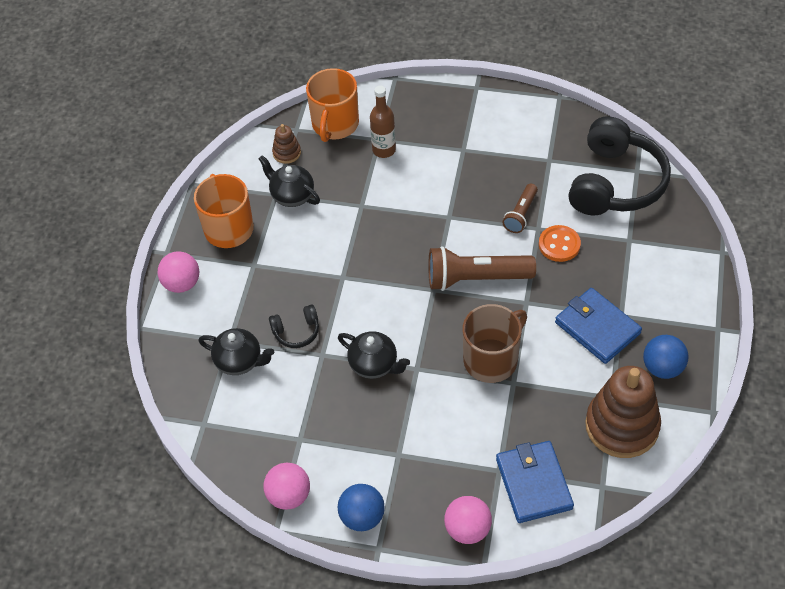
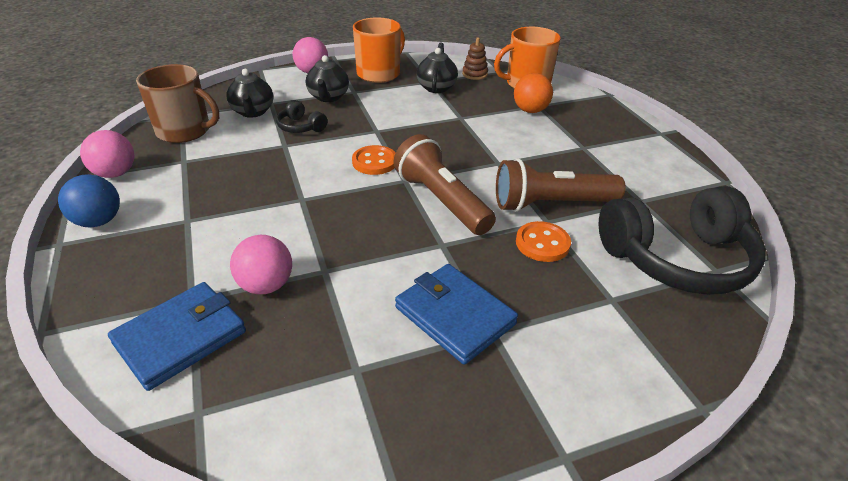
camera: 55 degrees right, 15 degrees down
(374, 365) = (290, 174): black teapot -> black teapot (328, 97)
(384, 150) = (530, 110): brown bottle -> orange ball
(393, 299) = (374, 162): none -> orange button
(467, 529) = (96, 301): pink ball -> pink ball (266, 285)
(491, 359) = (346, 244): brown mug -> brown mug (185, 131)
(520, 214) = (551, 204): brown flashlight -> brown flashlight, size x1.78
(597, 328) = (454, 316): blue wallet -> blue wallet turned 60 degrees counterclockwise
(622, 426) = (313, 398): brown stacking toy -> none
(662, 368) = (442, 410): blue ball -> none

